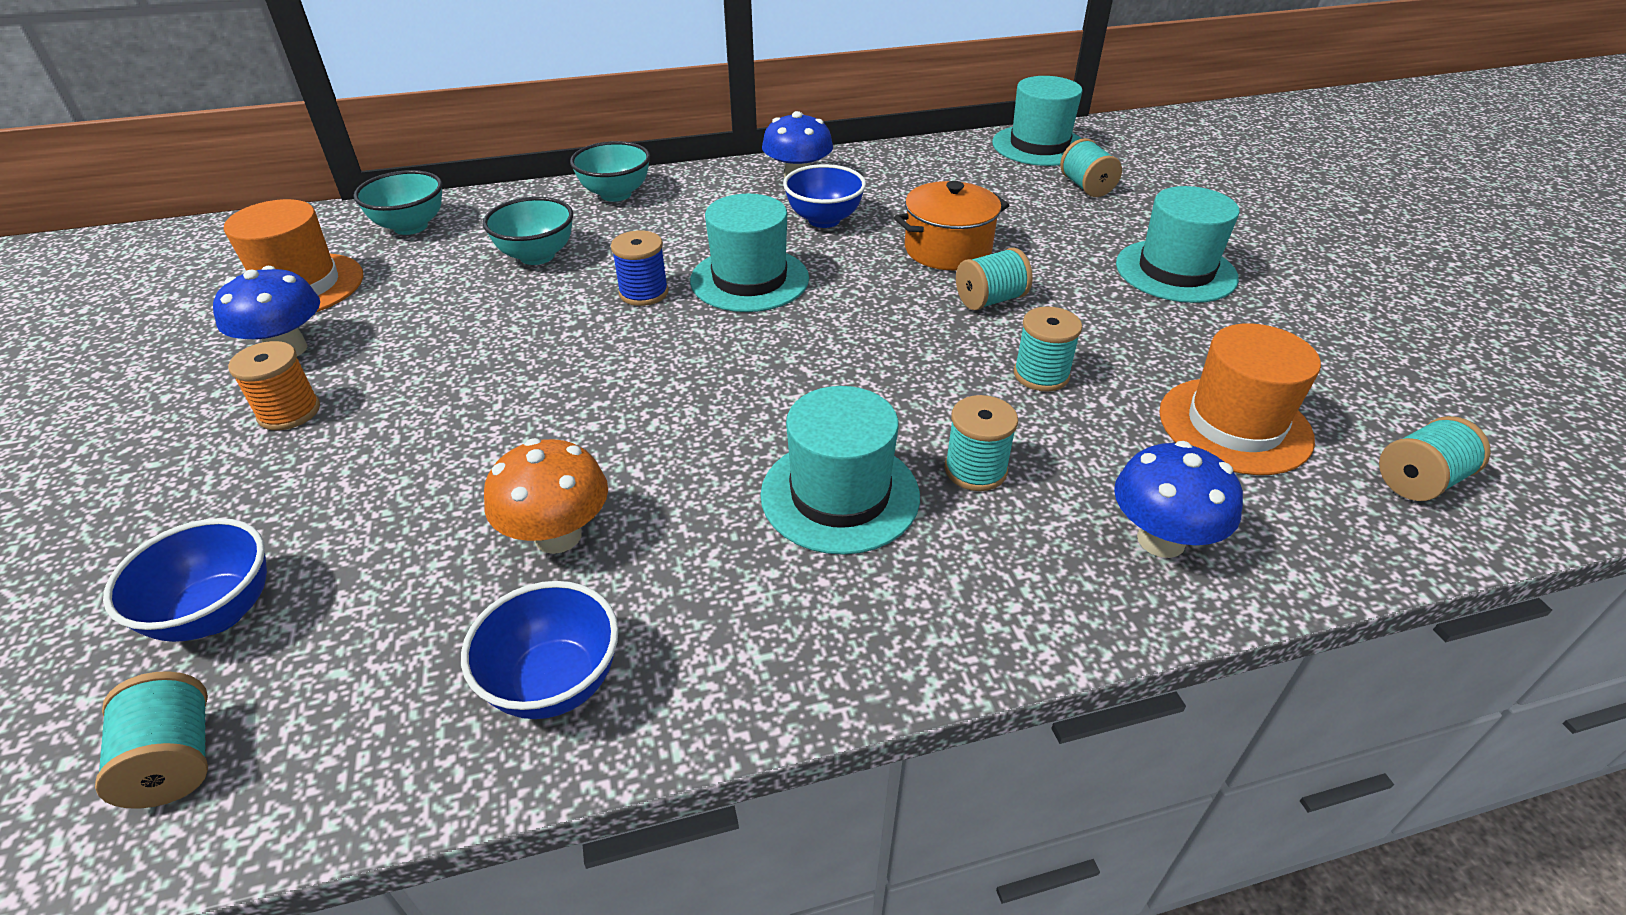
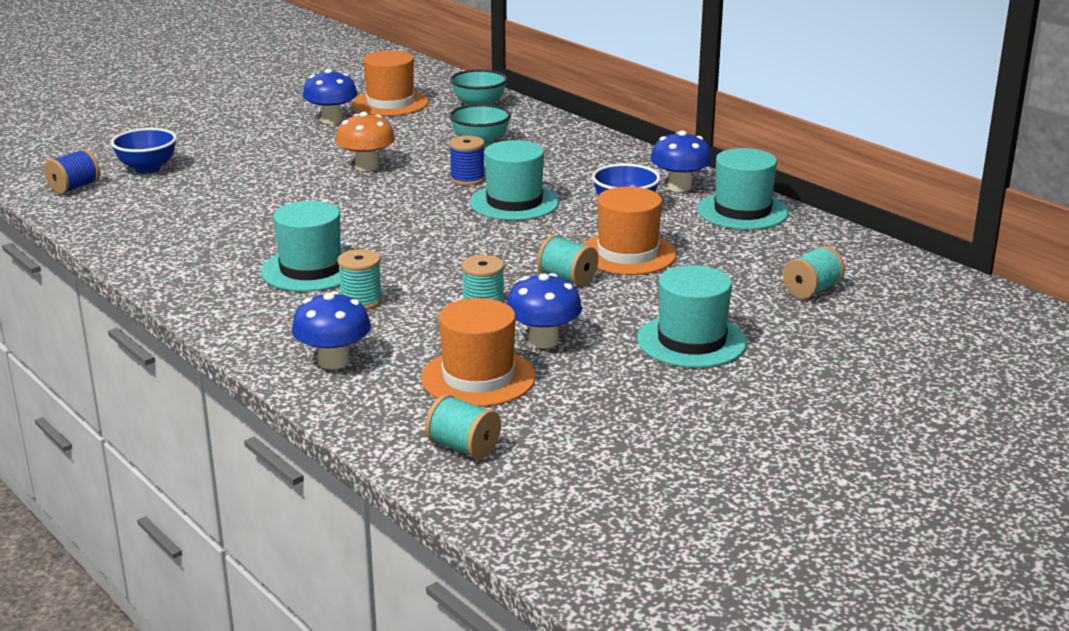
camera: 65 degrees right, 15 degrees down
(175, 760) = (74, 187): turquoise spool -> blue spool
(289, 412) = (282, 137): orange spool -> none
(555, 683) = (143, 238): blue bowl -> none
(558, 536) = (234, 214): orange mushroom -> orange mushroom (366, 166)
(616, 194) = (584, 141): turquoise bowl -> none
(947, 250) = (627, 254): orange pot -> orange hat
(1039, 146) = (875, 261): turquoise hat -> turquoise hat (742, 211)
(1148, 356) = (543, 341): none -> blue mushroom

